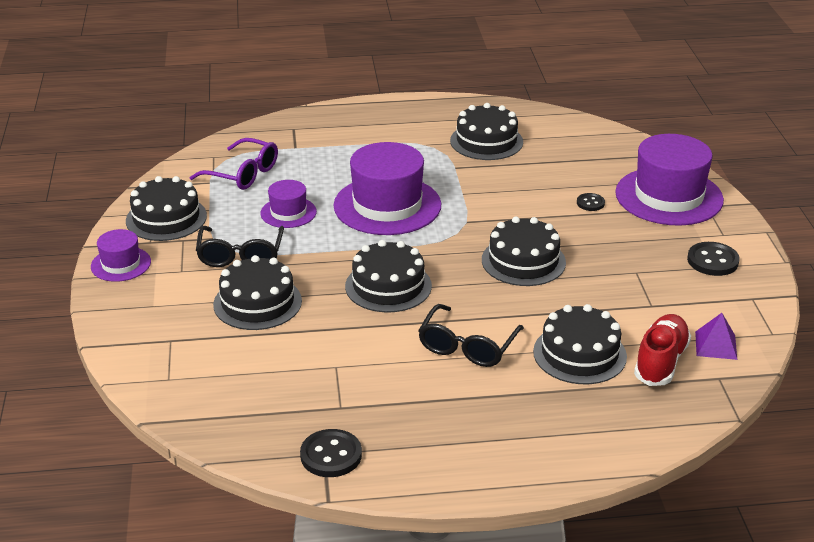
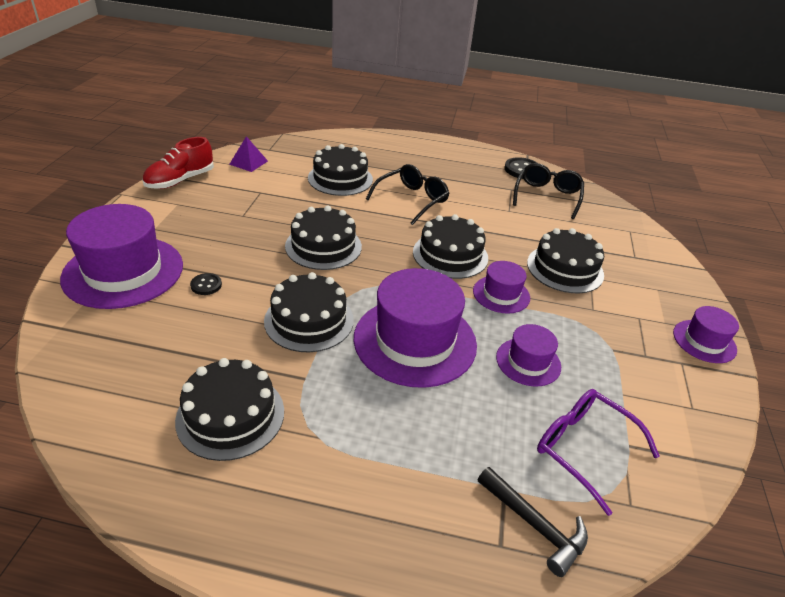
camera: 165 degrees left, 5 degrees up
(166, 218) = (672, 393): black cake -> black cake (309, 320)
(240, 255) = (581, 319): black glasses -> black glasses (547, 196)
(274, 138) = (534, 525): none -> black hammer
(323, 259) = (501, 294): none -> purple hat
(661, 362) = (293, 163): red shoe -> red shoe (180, 180)
(712, 261) = (173, 208): black button -> none

